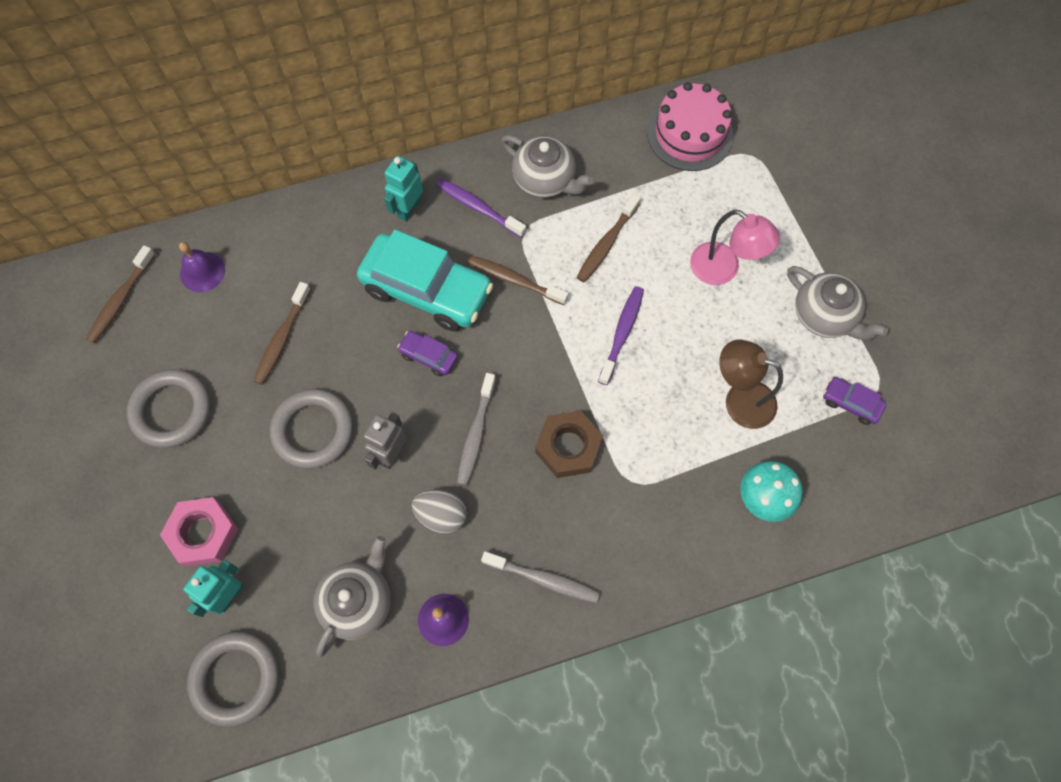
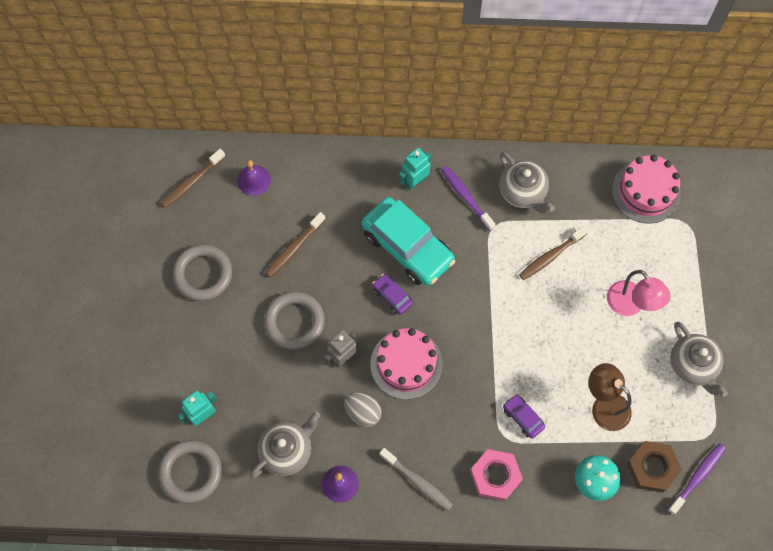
camera: 20 degrees right, 0 degrees up
(203, 533) = (198, 367): pink nut -> pink nut (495, 476)
(476, 434) = (406, 364): grey toothbrush -> pink cake
(514, 280) = (473, 261): brown toothbrush -> none
(568, 447) = (468, 396): brown nut -> brown nut (652, 468)
(622, 333) = (537, 327): purple toothbrush -> purple toothbrush (697, 477)
(850, 403) = (685, 436): purple car -> purple car (523, 418)

